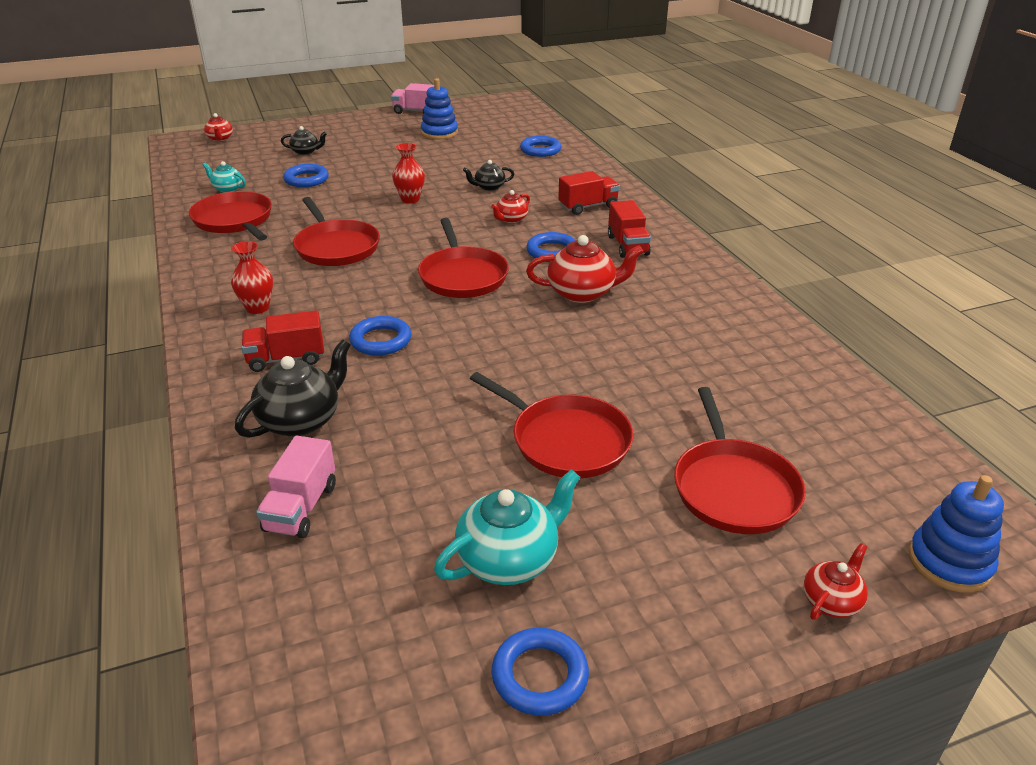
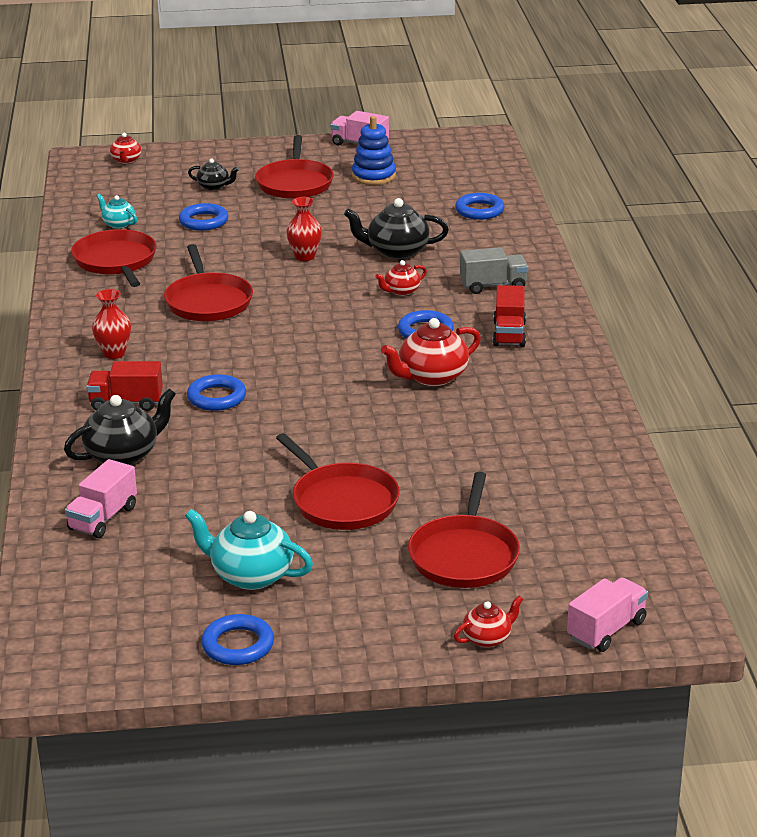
camera: 15 degrees right, 5 degrees down
(462, 276) = (321, 346): red pan -> red pan (295, 183)
(489, 187) = (396, 251): black teapot -> black teapot, size x1.77
(509, 559) = (250, 575): turquoise teapot -> turquoise teapot turned 135 degrees counterclockwise
(582, 293) = (432, 377): red teapot -> red teapot turned 135 degrees clockwise
(588, 206) = (493, 286): red truck -> grey truck
(949, 562) = (606, 630): blue stacking toy -> pink truck

